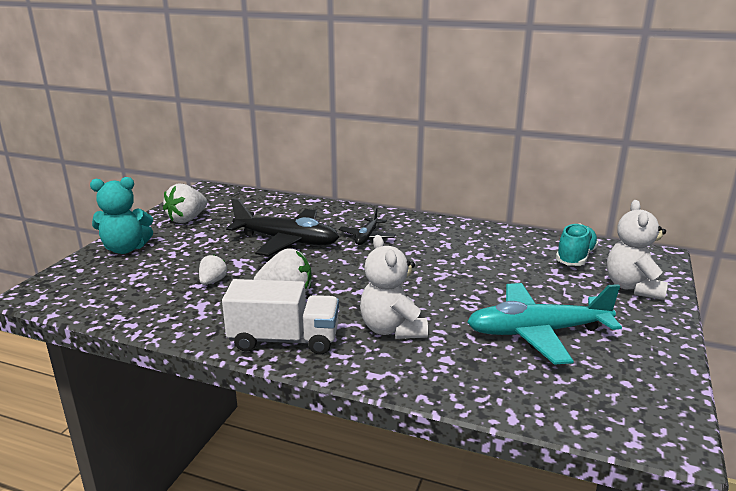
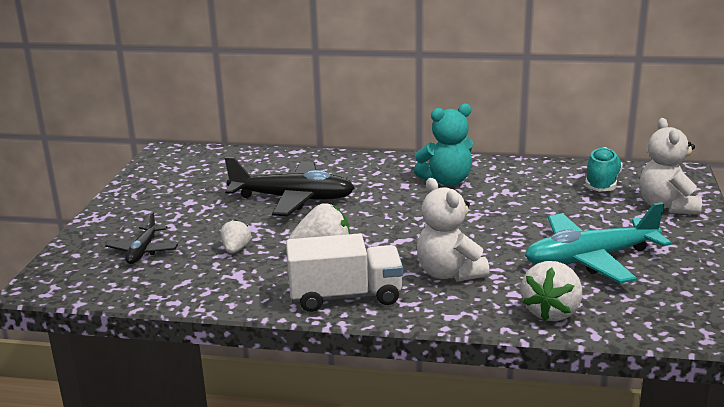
camera: 10 degrees left, 0 degrees up
(125, 249) = (114, 227): turquoise teddy bear -> turquoise teddy bear (446, 181)
(187, 219) = (164, 187): white strawberry -> white strawberry (551, 312)
(367, 237) = (378, 185): black plane -> black plane (143, 251)

